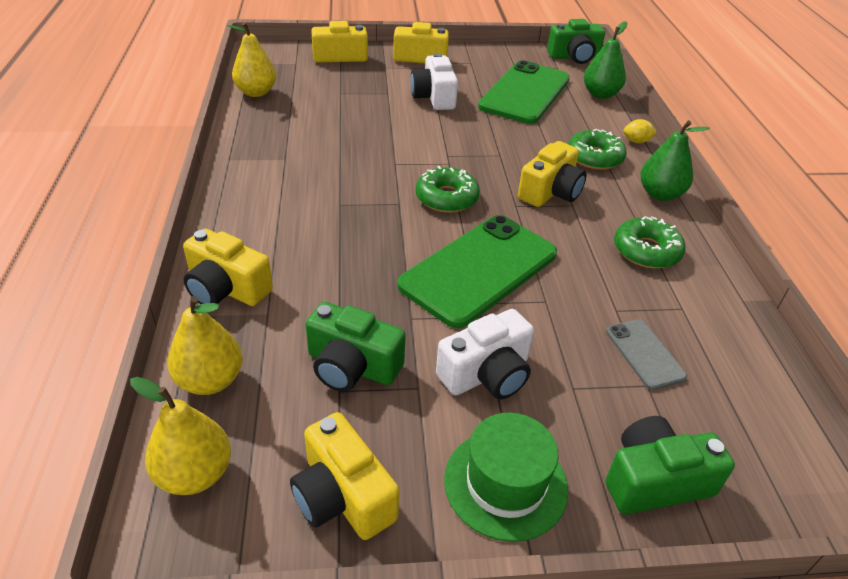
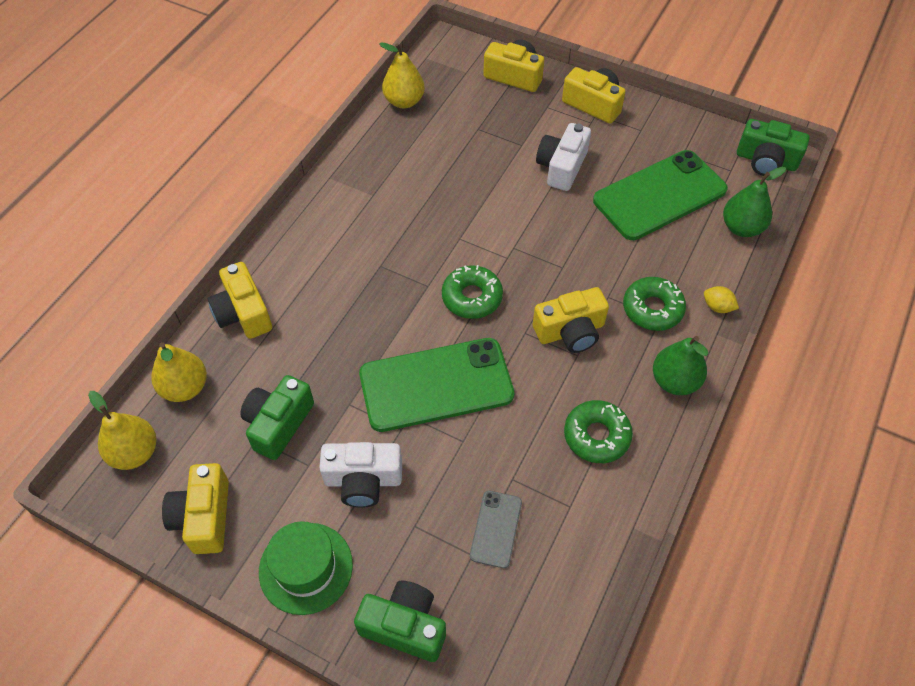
camera: 35 degrees right, 15 degrees up
(352, 366) = (278, 424): green camera -> green camera turned 60 degrees clockwise

